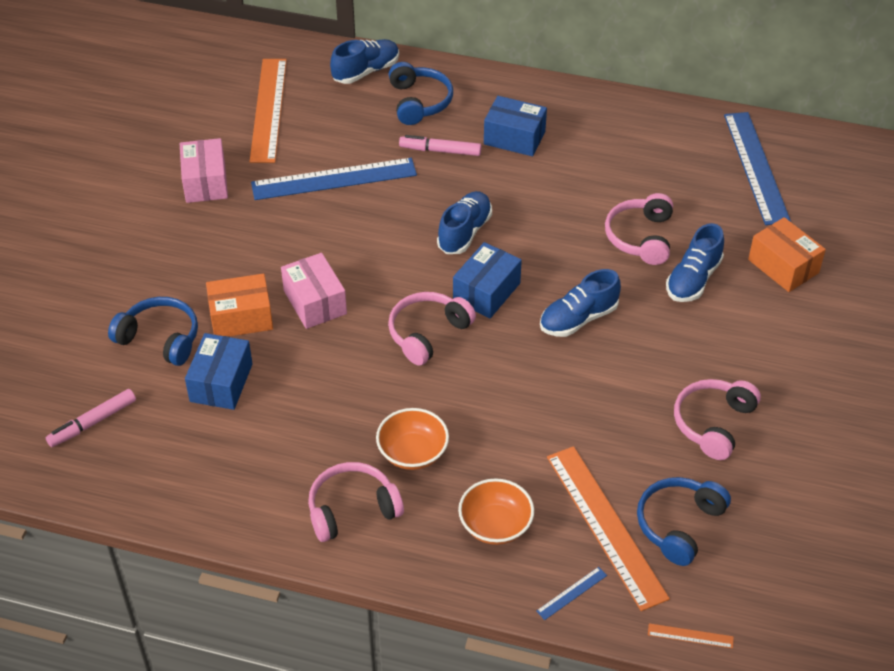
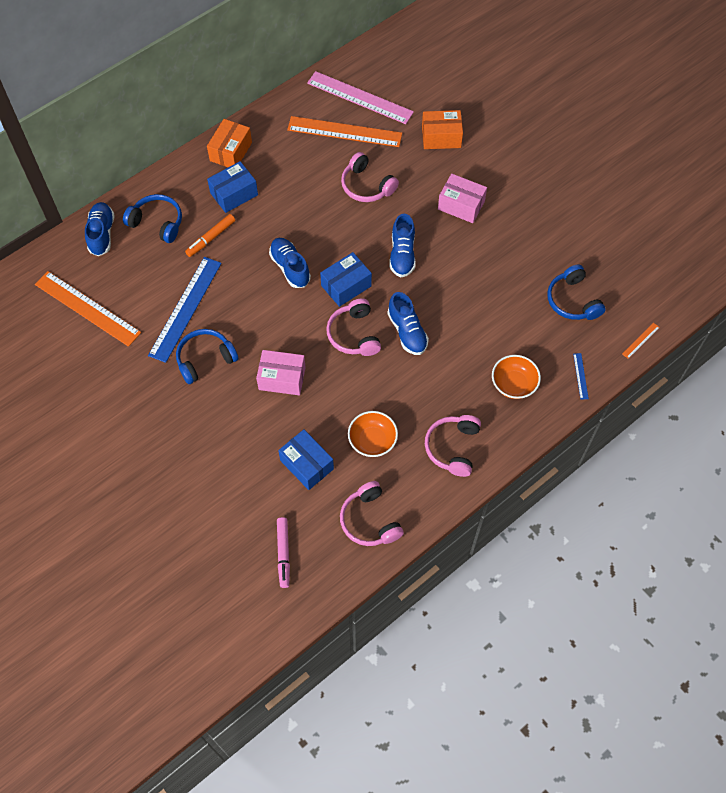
camera: 55 degrees left, 15 degrees up
(160, 338) = (243, 480): blue headphones -> blue headphones (205, 359)
(205, 182) = (124, 381): pink box -> pink box (461, 205)
(241, 318) = (262, 425): orange box -> orange box (231, 151)
(412, 453) = (435, 394): orange bowl -> orange bowl (372, 441)
(440, 150) = (211, 238): pink marker -> orange marker
(486, 292) = (346, 286): blue box -> blue box turned 75 degrees clockwise
(605, 526) = (550, 333): orange ruler -> orange ruler (344, 132)
(693, 279) = (417, 183): blue shoe -> blue shoe (407, 332)
(713, 423) = (521, 242): pink headphones -> pink headphones (369, 520)
(756, 167) = (360, 97): blue ruler -> pink ruler

